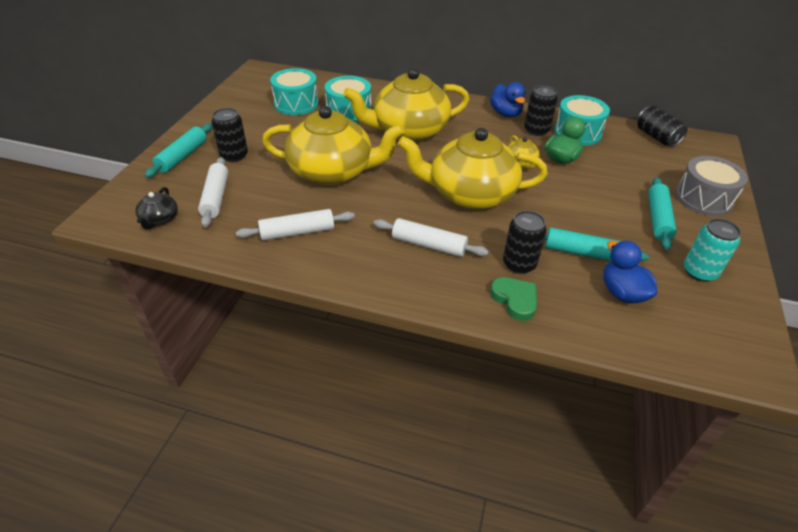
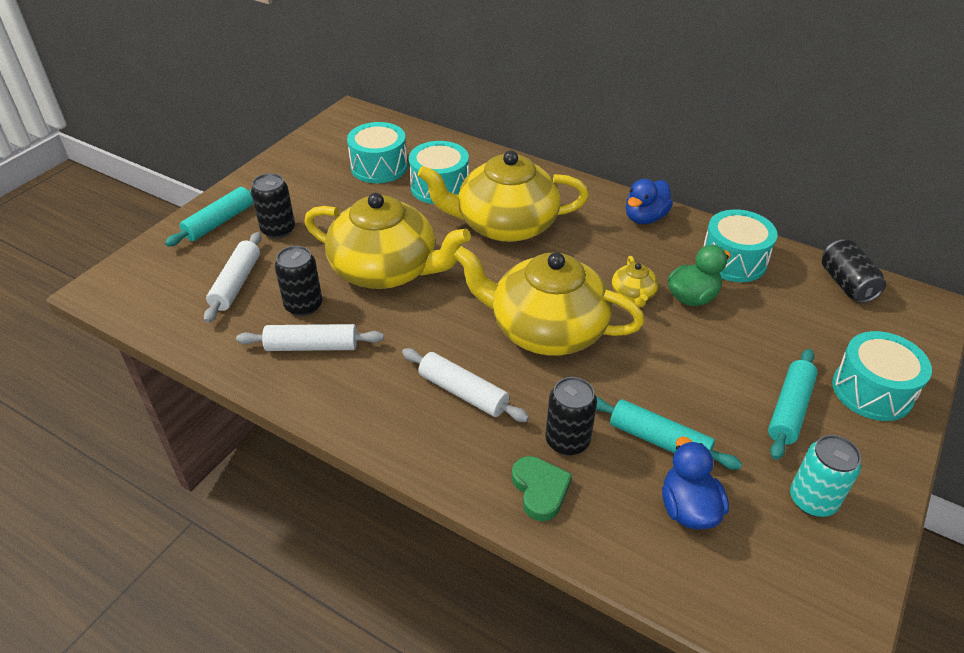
camera: 15 degrees right, 0 degrees up
(159, 219) = (164, 302): black teapot -> none
(506, 113) = (645, 218): blue duck -> blue duck turned 45 degrees clockwise
(536, 130) = (676, 249): black can -> black can (303, 305)
(703, 198) = (872, 391): grey drum -> turquoise drum

